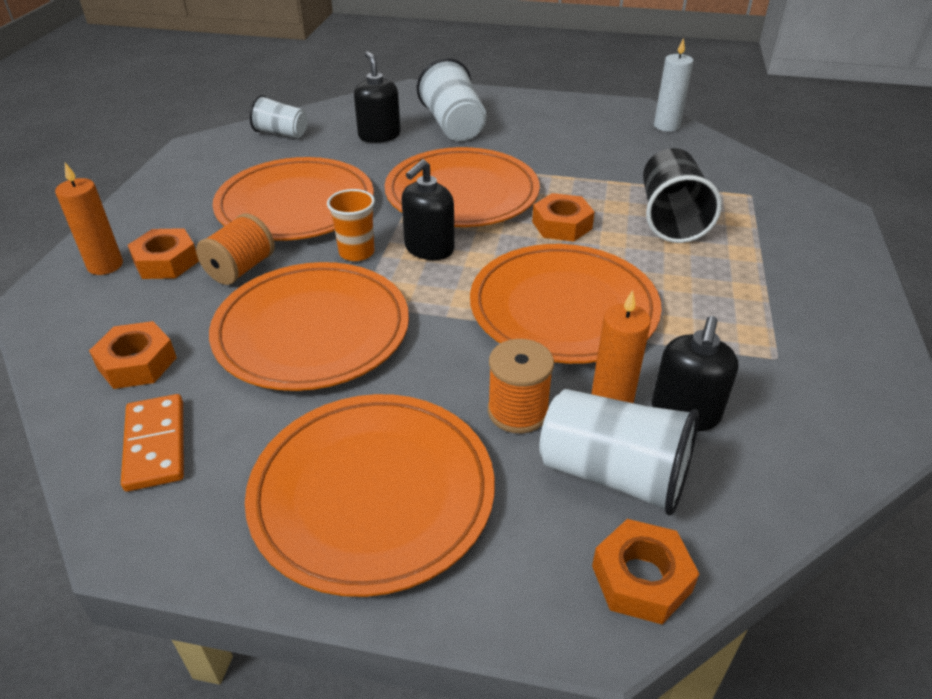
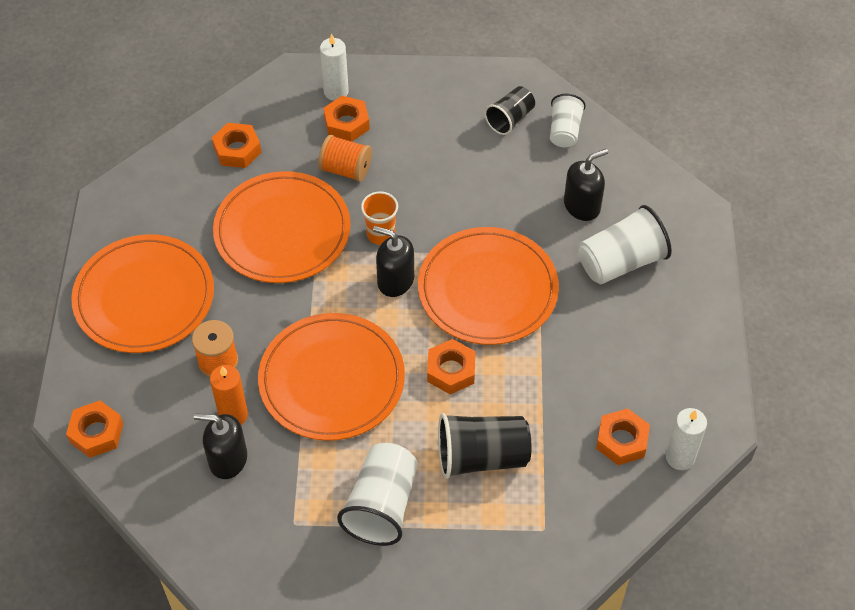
camera: 80 degrees right, 15 degrees up
(105, 265) = (336, 91): orange candle -> white candle
(156, 445) = (171, 185): orange domino -> none
(244, 158) = (510, 119): none -> black cup
(295, 205) = (441, 177): orange plate -> none
(613, 474) = (169, 418): white cup -> white cup (381, 505)
(650, 148) = (621, 441): none -> orange nut

